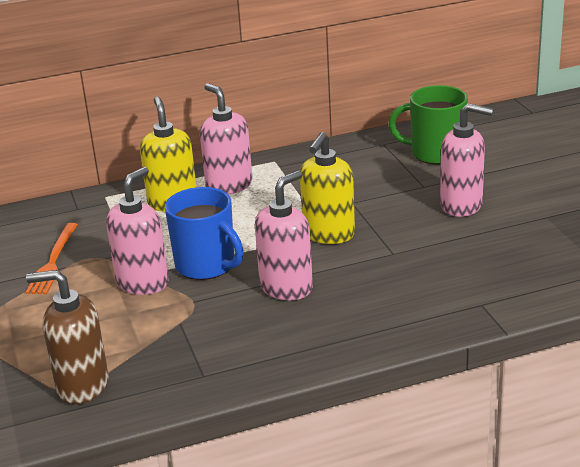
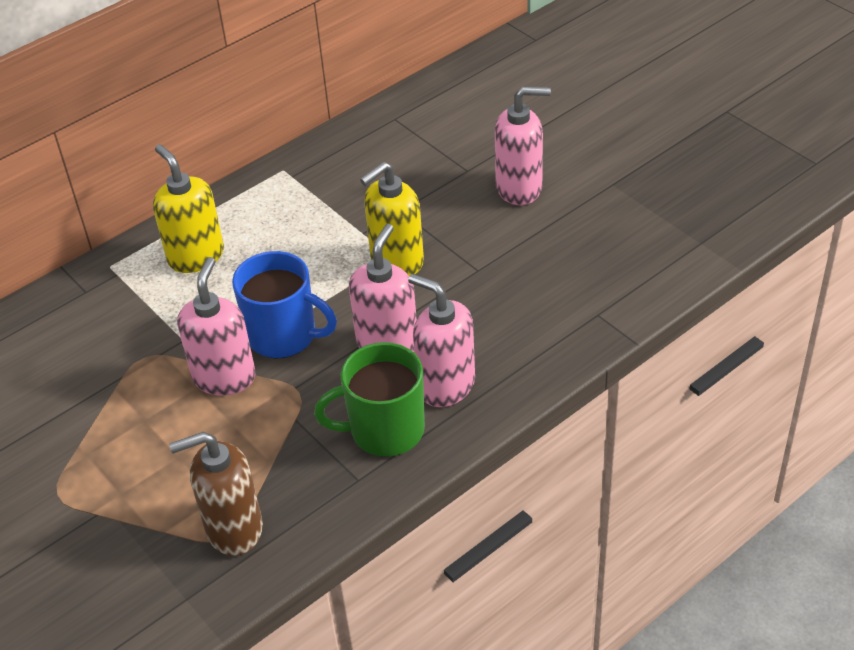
camera: 20 degrees left, 15 degrees up
(53, 261) = (101, 374): orange fork -> none
(229, 185) = (249, 217): pink soap dispenser -> pink soap dispenser (445, 385)
(328, 234) = (396, 261): yellow soap dispenser -> yellow soap dispenser turned 45 degrees clockwise
(435, 153) = (458, 120): green mug -> green mug (385, 430)

